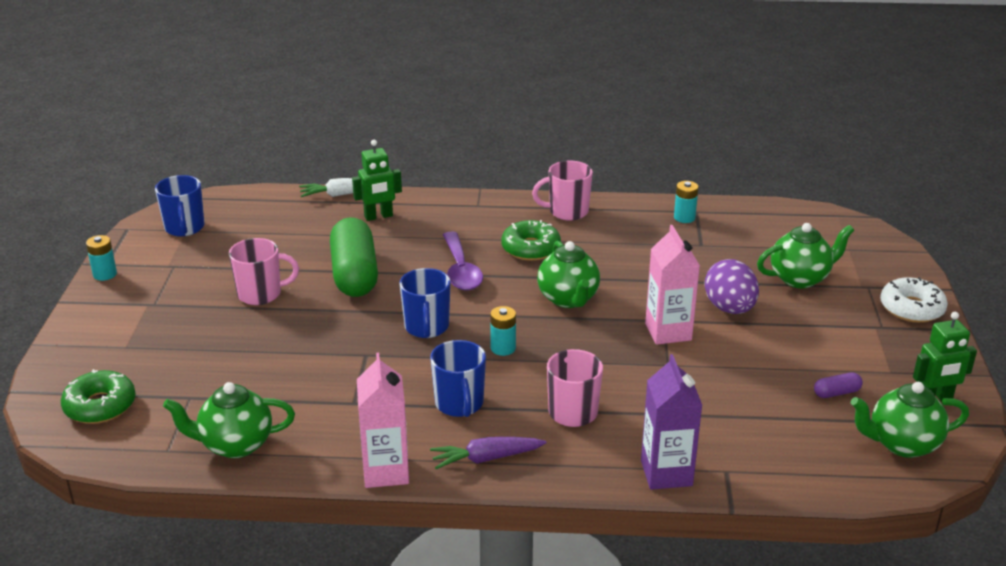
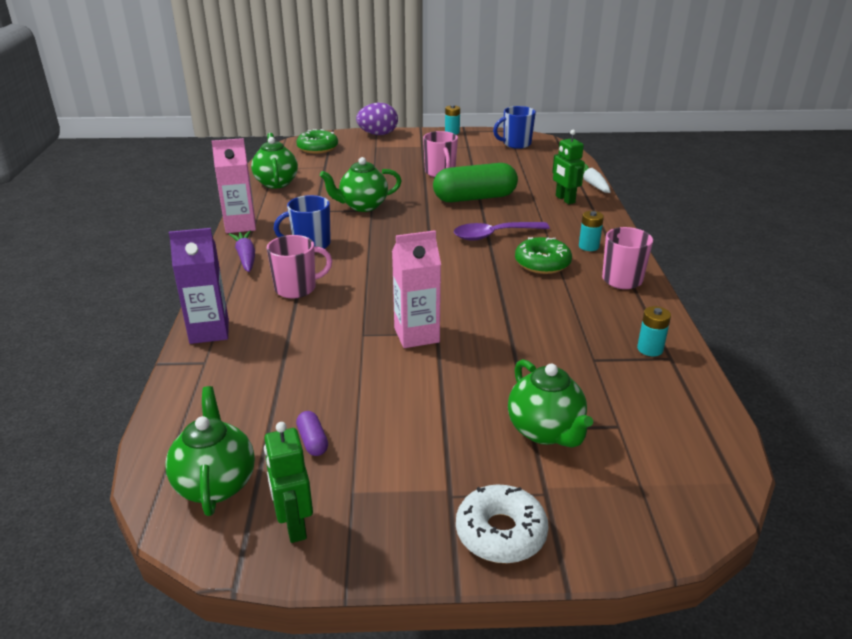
camera: 85 degrees right, 0 degrees up
(426, 327) = (407, 227): blue mug -> none
(503, 348) = (382, 257): turquoise battery -> turquoise battery (588, 246)
(568, 299) = (461, 283): green teapot -> green teapot (363, 206)
(729, 308) = (466, 374): purple egg -> purple egg (378, 134)

